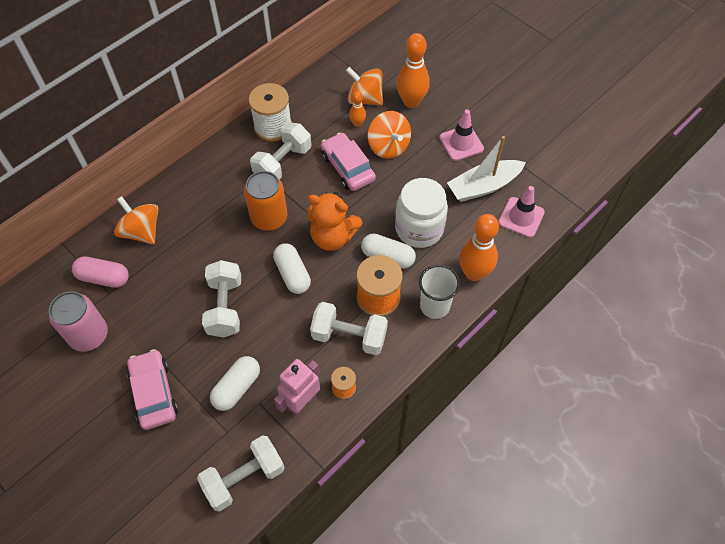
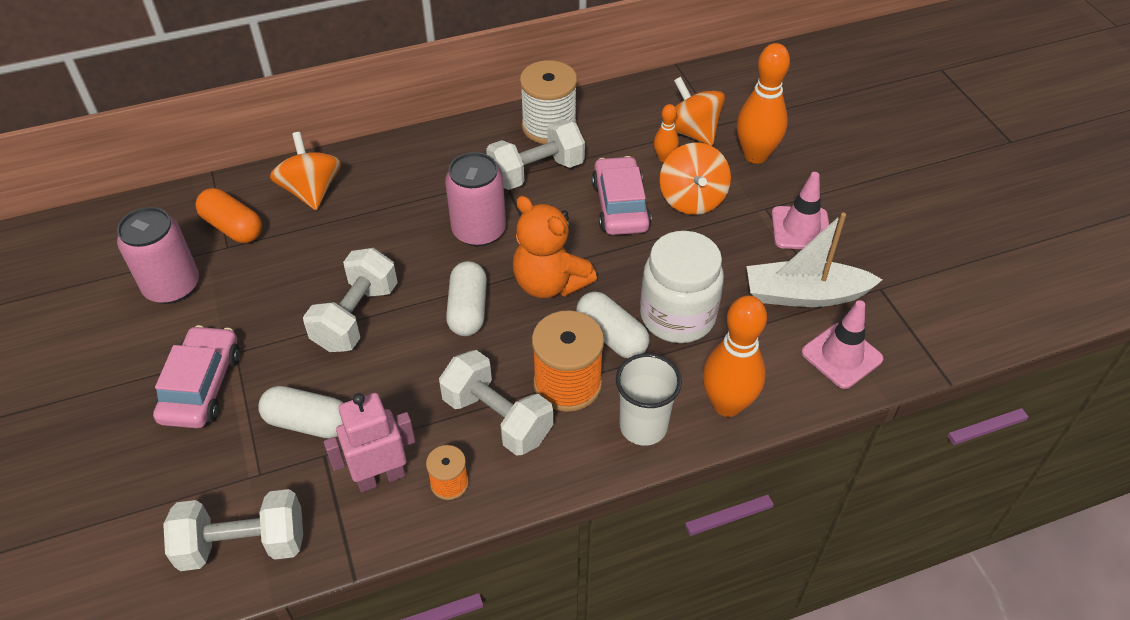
camera: 25 degrees right, 10 degrees down
(104, 278) = (233, 227): pink capsule -> orange capsule
(237, 388) = (308, 423): white capsule -> white capsule turned 45 degrees clockwise
(269, 218) = (479, 230): orange can -> pink can

